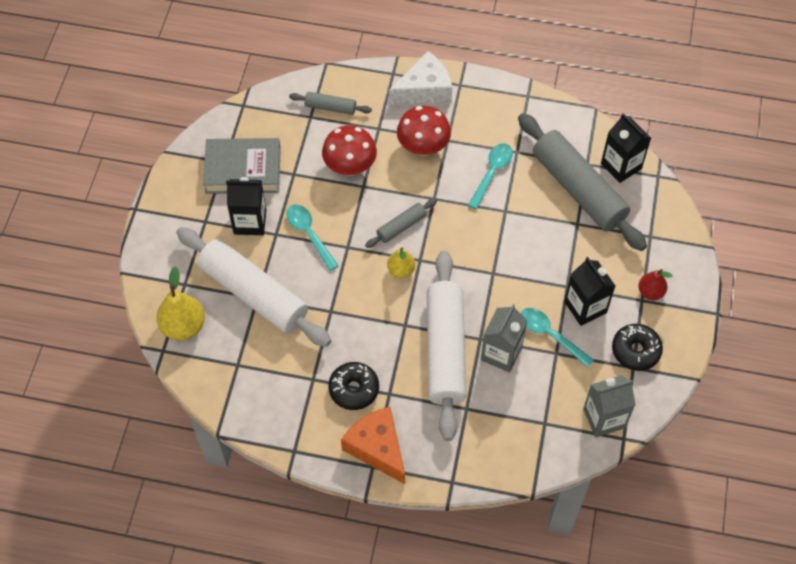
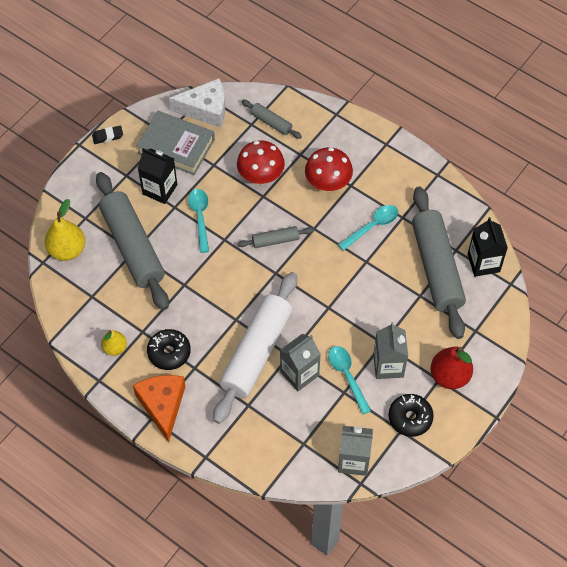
camera: 25 degrees right, 0 degrees up
(162, 188) = (107, 136): none -> black eraser
(253, 294) = (133, 247): white rolling pin -> grey rolling pin
(401, 270) = (256, 275): yellow pear -> yellow pear (115, 348)
(424, 90) = (354, 137): white cheese -> white cheese (205, 109)
(585, 307) = (388, 365): black carton -> grey carton
(650, 292) = (449, 376): red pear -> red pear, size x1.64

